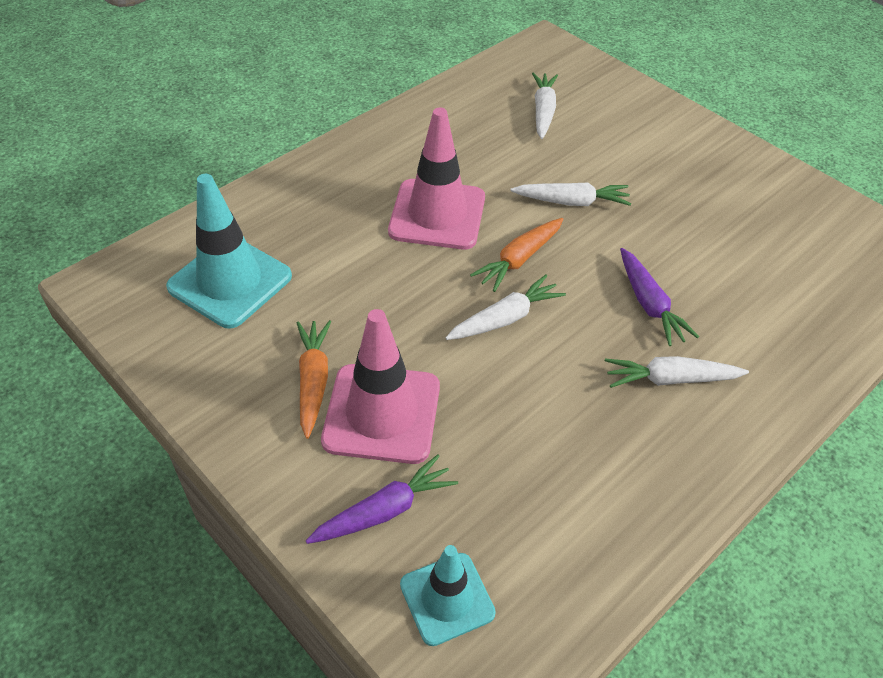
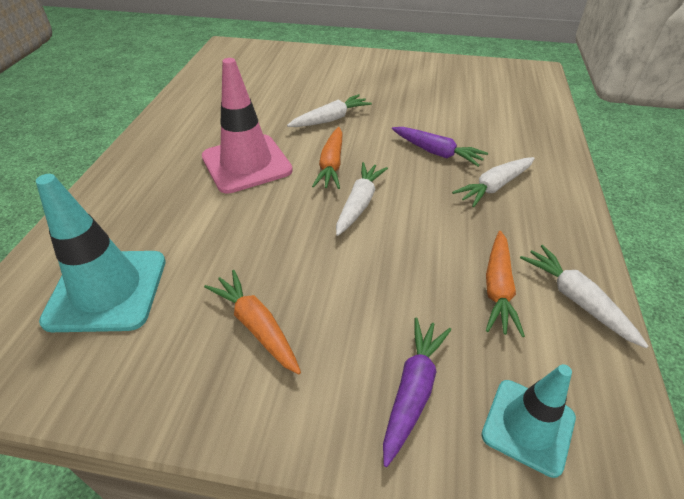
camera: 35 degrees left, 5 degrees down
(382, 413) = (336, 317): pink traffic cone -> none
(543, 111) = (261, 80): white carrot -> white carrot (576, 299)
(550, 480) = (498, 289): none -> orange carrot

